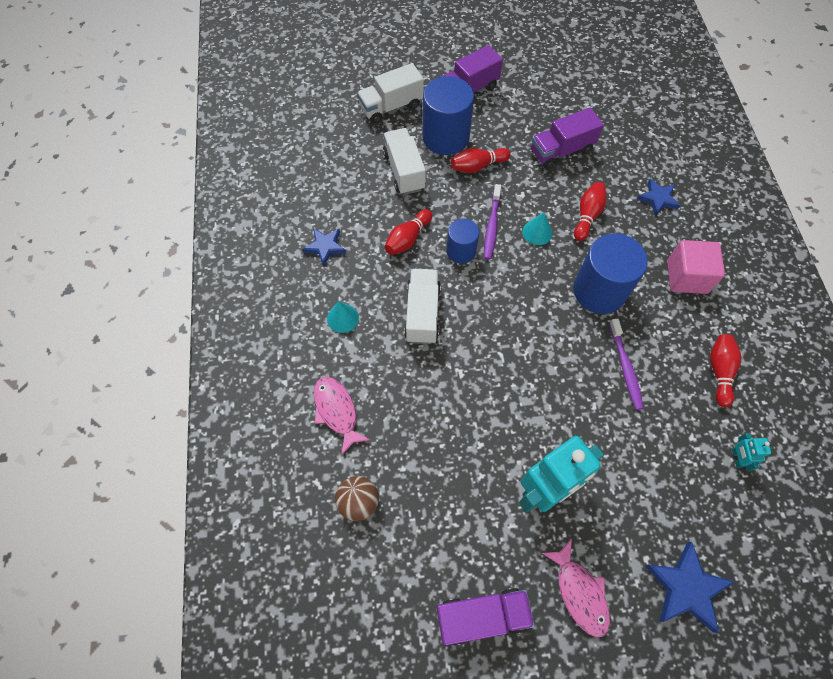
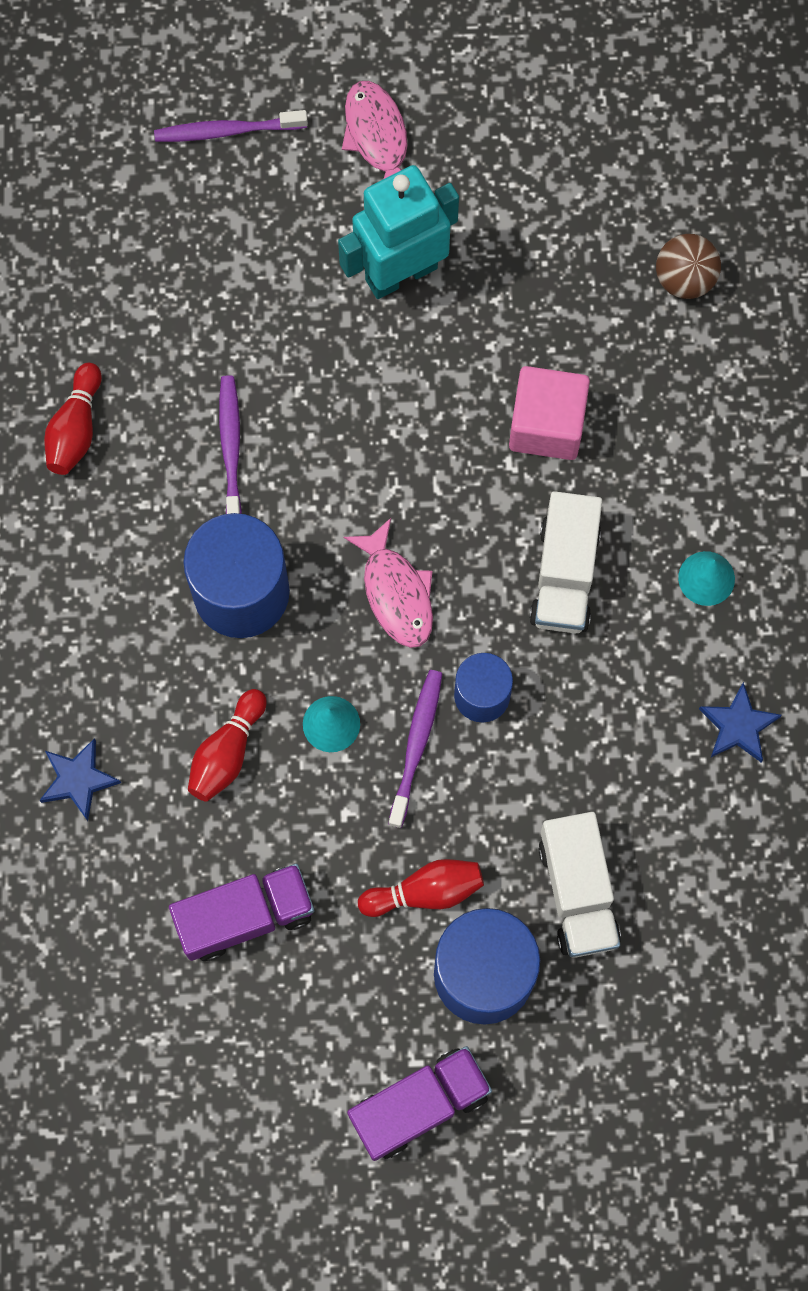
camera: 175 degrees left, 10 degrees up
(337, 411) = (717, 416): pink fish -> pink fish (396, 593)
(391, 106) = (595, 1072): white truck -> none
(408, 239) = (580, 730): red bowling pin -> none
(482, 616) = (518, 121): purple truck -> none
(686, 277) = (75, 606): pink cube -> pink cube (547, 425)
(686, 588) = (227, 131): blue star -> purple toothbrush
(737, 458) = (95, 293): turquoise robot -> none

